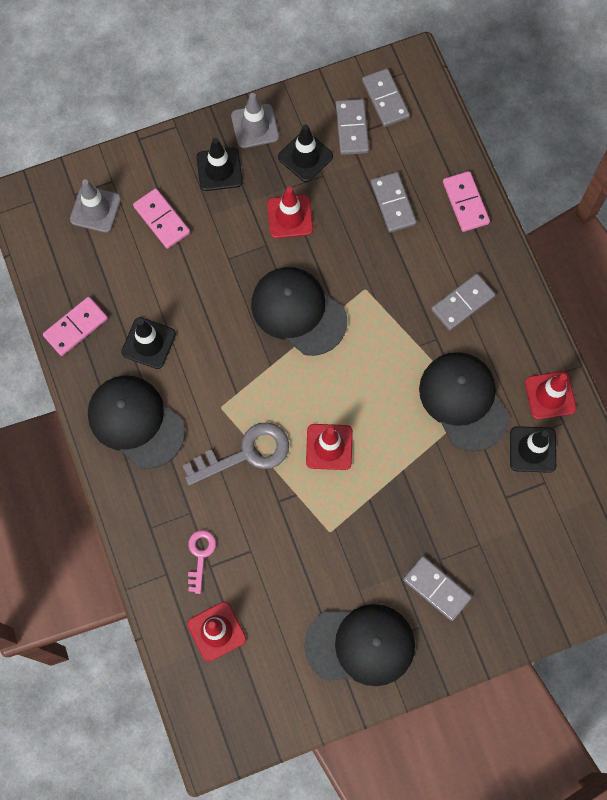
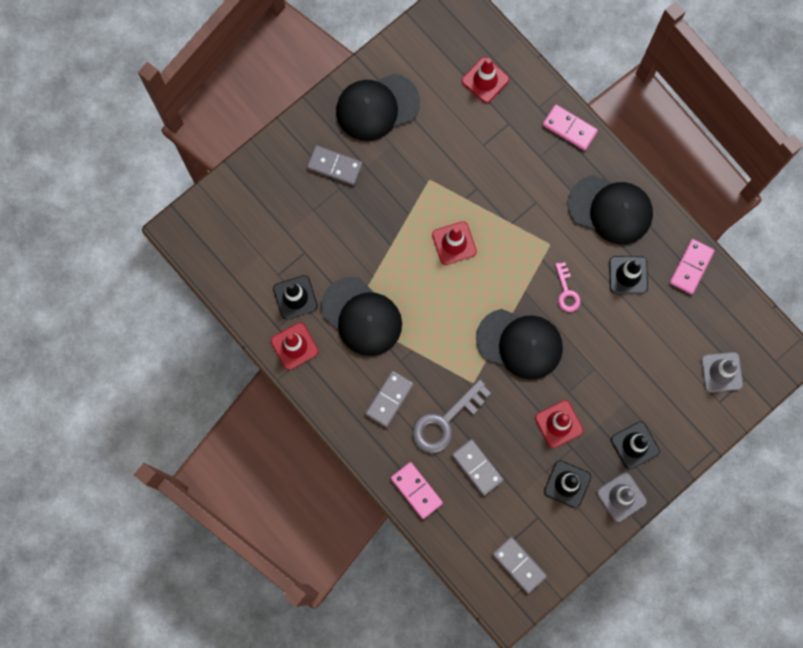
camera: 160 degrees right, 5 degrees up
(162, 219) = (663, 383): pink domino -> pink domino (569, 128)
(200, 556) = (519, 128): pink key -> pink key (566, 292)
(246, 453) = (516, 215): grey key -> grey key (445, 421)
(352, 128) = (537, 525): grey domino -> none

